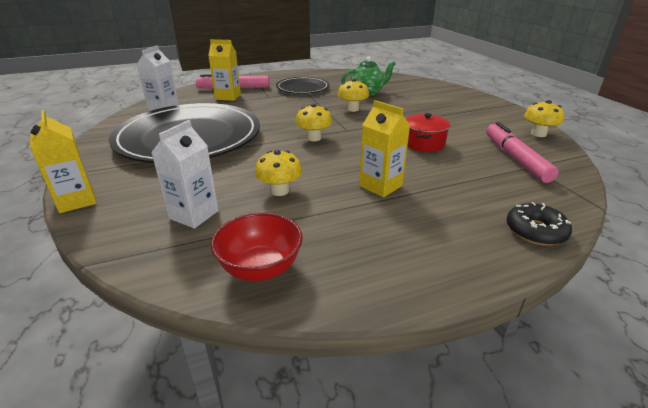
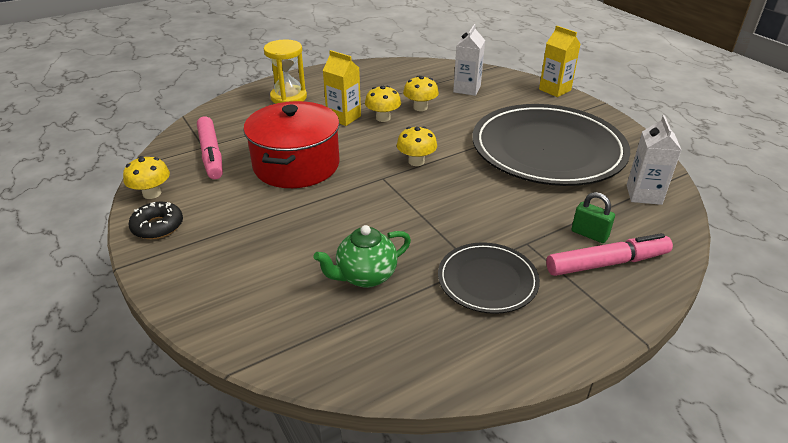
camera: 170 degrees right, 5 degrees up
(228, 97) = (589, 234): yellow carton -> green padlock
(260, 268) = (407, 71): red bowl -> none
(352, 109) = (383, 221): yellow mushroom -> yellow mushroom (383, 118)
(423, 143) = (296, 165): red pot -> red pot, size x1.91
(466, 226) = (288, 97): none -> yellow hourglass
(535, 231) = (245, 98): black donut -> black donut (158, 226)

